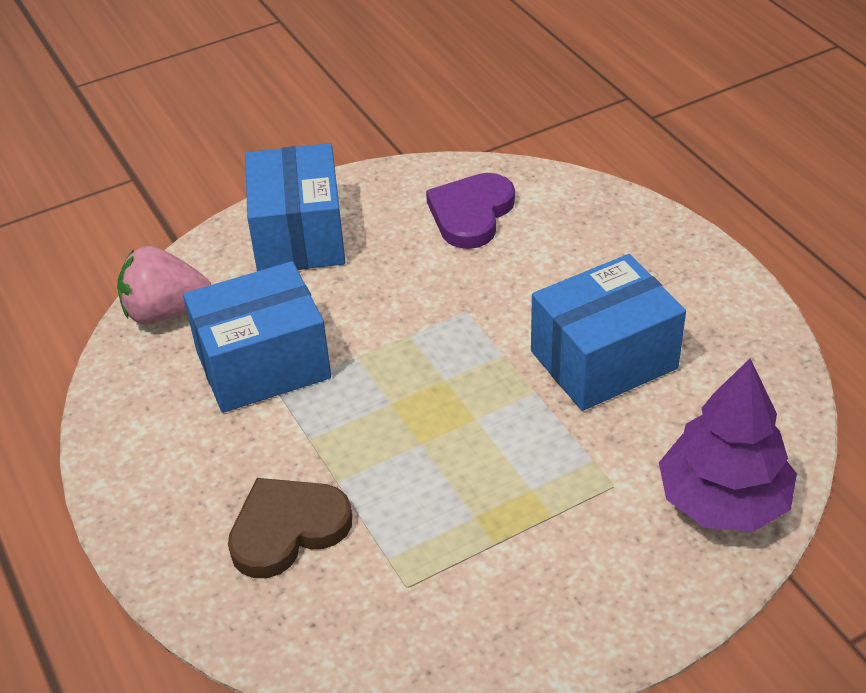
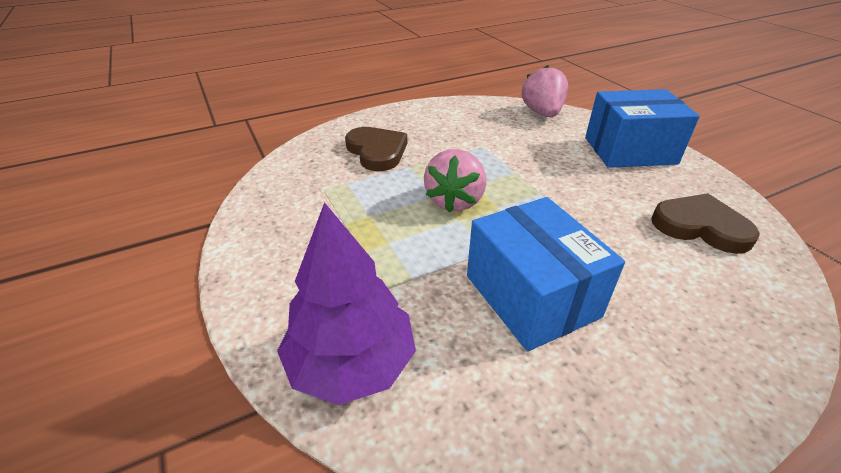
camera: 90 degrees right, 5 degrees down
(263, 364) = (504, 141): blue box -> none
(432, 423) = (455, 201): none -> pink strawberry
(471, 214) = (700, 226): purple heart -> brown heart

